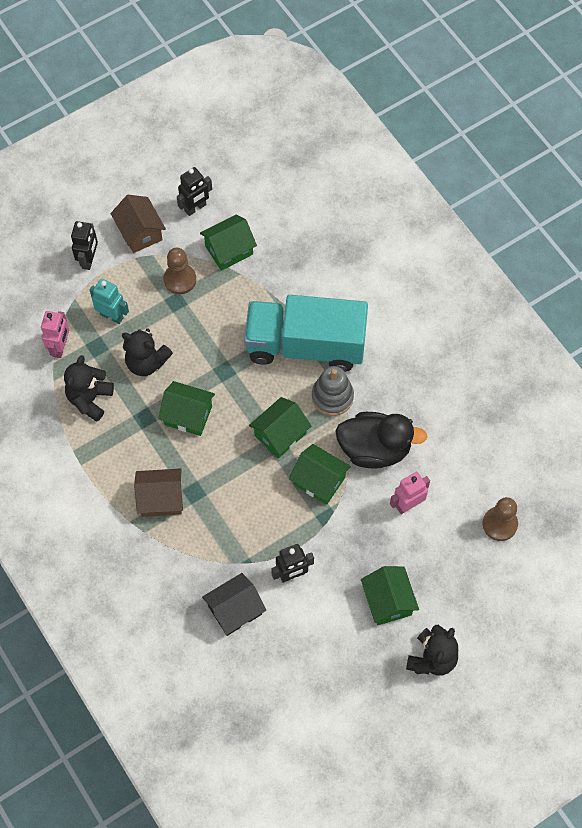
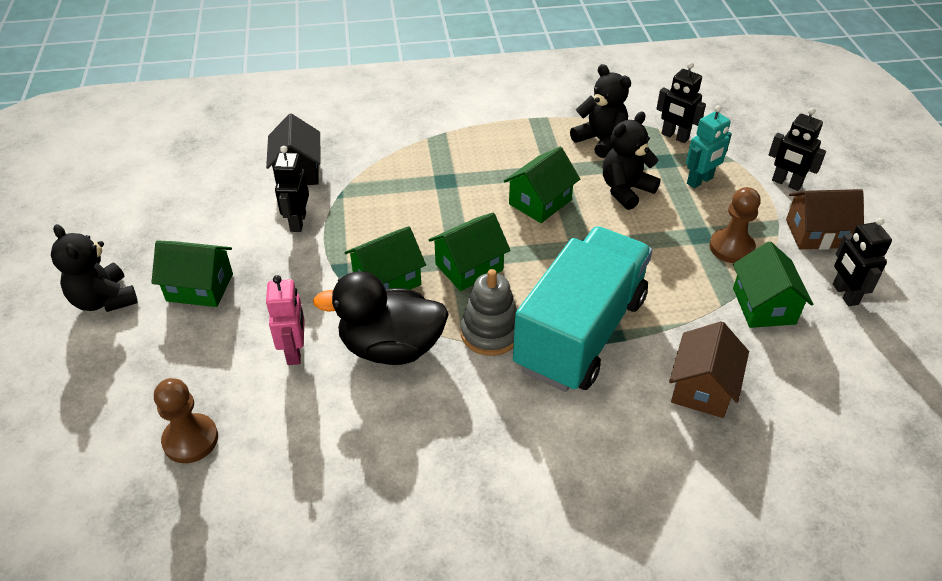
camera: 115 degrees right, 20 degrees down
(60, 347) = (674, 136): pink robot -> black robot
(161, 499) = (454, 157): brown house -> brown house (702, 388)
(280, 434) = (469, 267): green house -> green house turned 75 degrees clockwise
(374, 449) = (391, 348): black duck -> black duck turned 60 degrees clockwise

